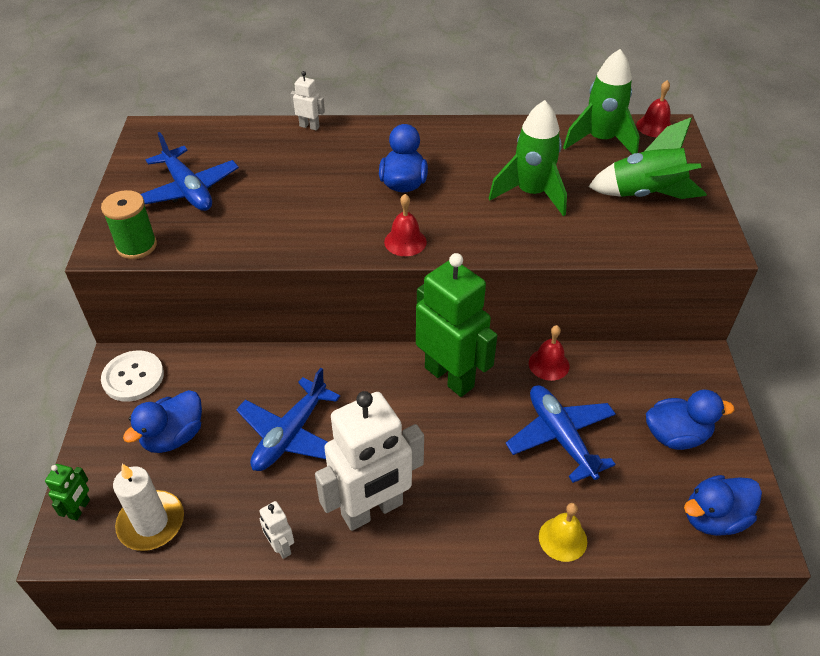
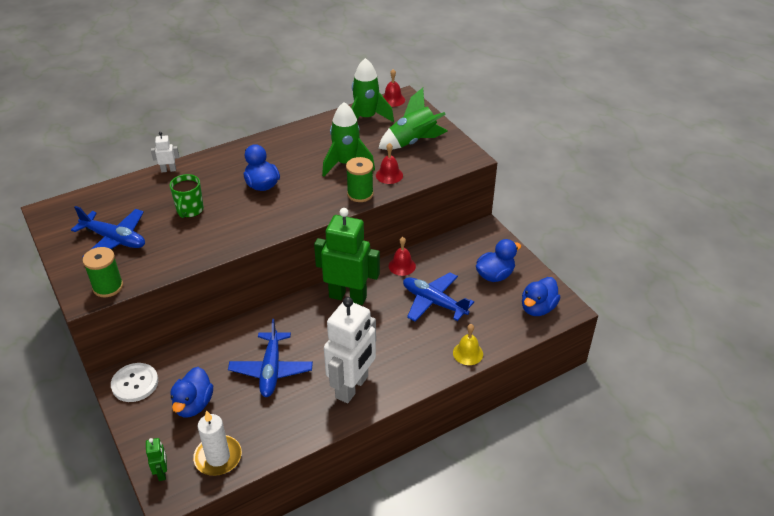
camera: 30 degrees left, 5 degrees down
(280, 547) = (311, 431): white robot -> none
(295, 185) = (190, 210): none -> green mug
(405, 241) = (289, 219): red bell -> red bell (389, 175)
(521, 242) = (360, 194): none -> green spool

